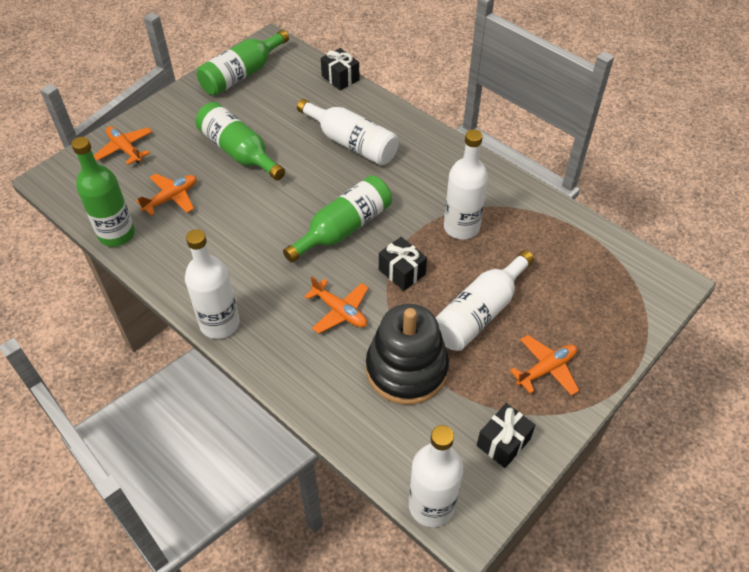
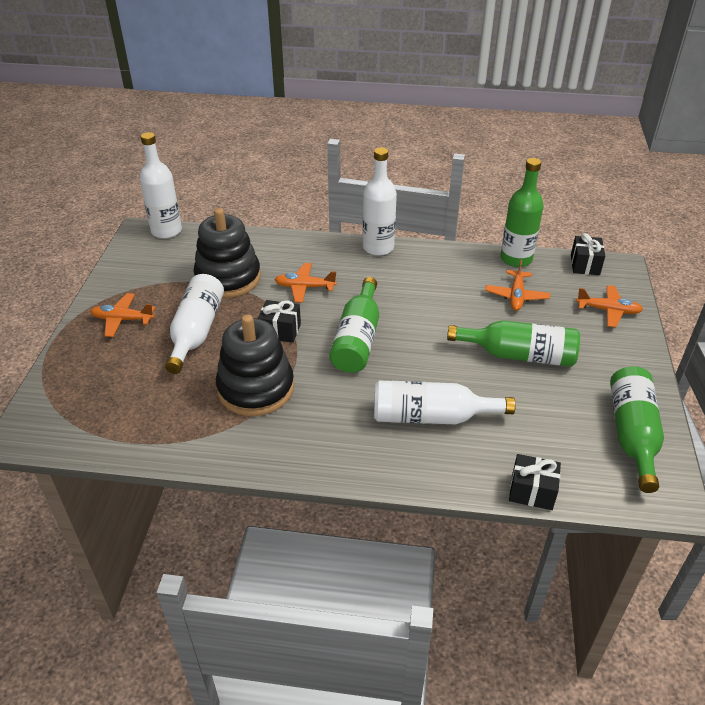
camera: 145 degrees right, 10 degrees down
(461, 227) = (256, 388): white bottle -> black stacking toy
(503, 442) = (136, 271): black gift -> black gift (585, 265)
(546, 369) = (123, 319): orange plane -> orange plane turned 75 degrees clockwise

